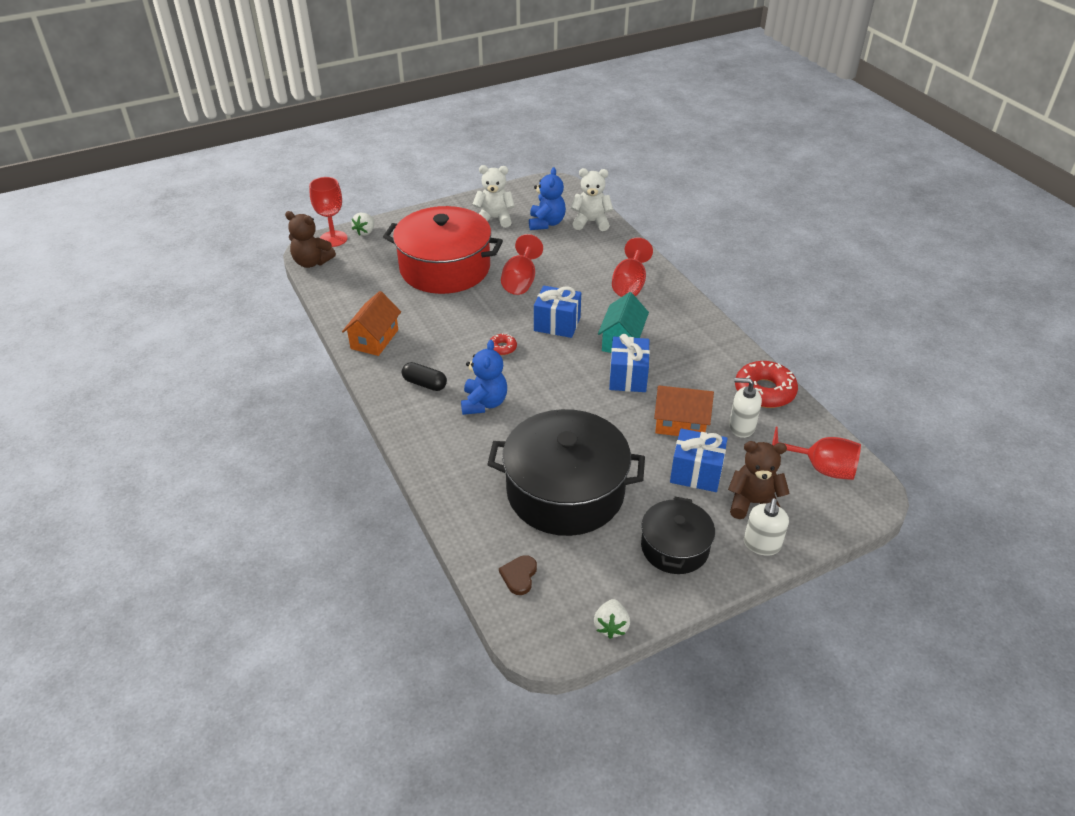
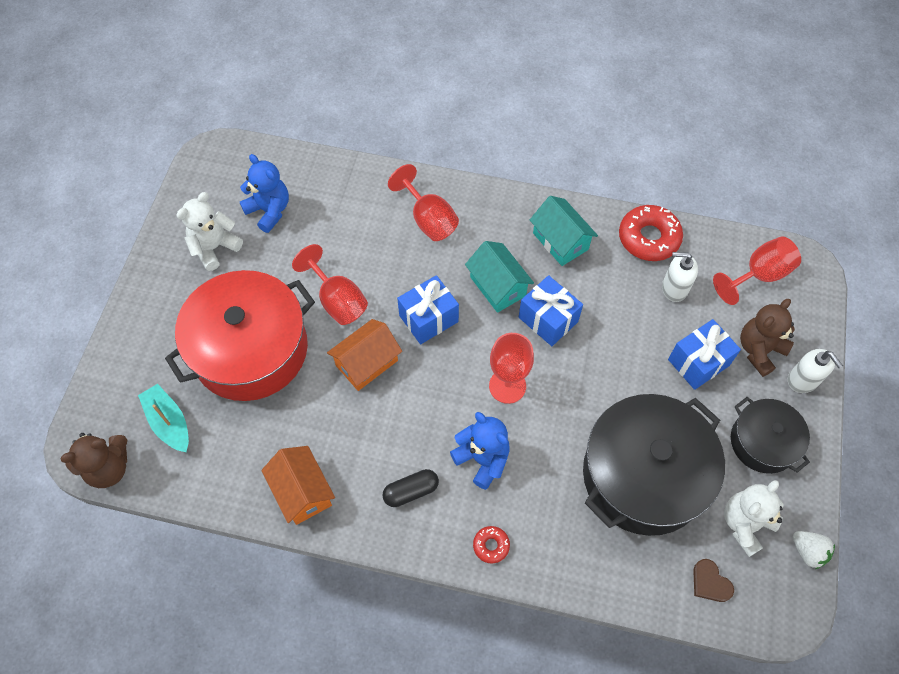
camera: 50 degrees left, 20 degrees up
(333, 239) = (88, 419): red goblet -> red goblet (507, 386)
(363, 266) = (169, 422): none -> turquoise boat
(365, 232) = (109, 380): white strawberry -> none
(502, 348) = (420, 388): red donut -> red donut (491, 545)
(591, 222) = (306, 174): white teddy bear -> white teddy bear (745, 524)
(680, 424) = (636, 328): orange house -> orange house (366, 363)
(698, 350) = (560, 241): none -> turquoise house
(741, 427) = (674, 288): white soap dispenser -> white soap dispenser turned 45 degrees clockwise

